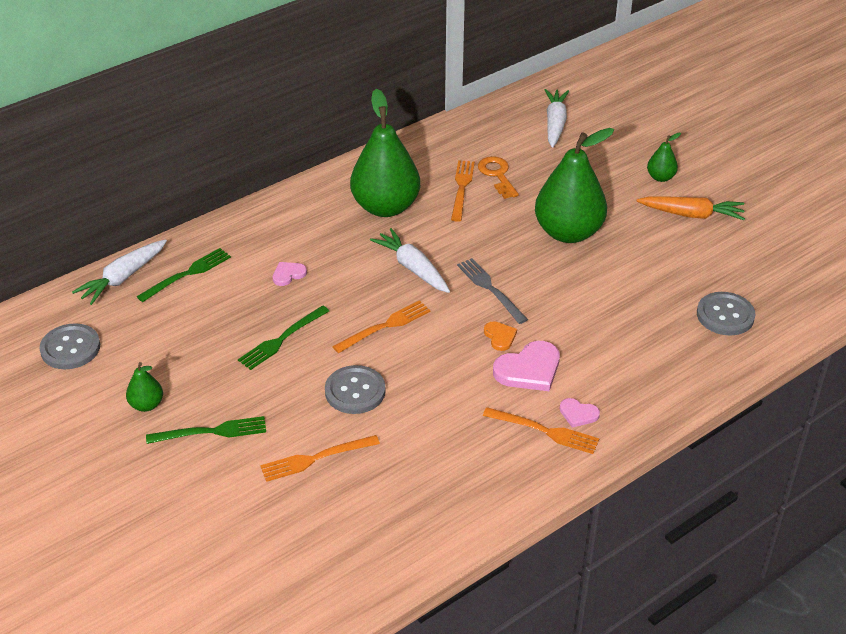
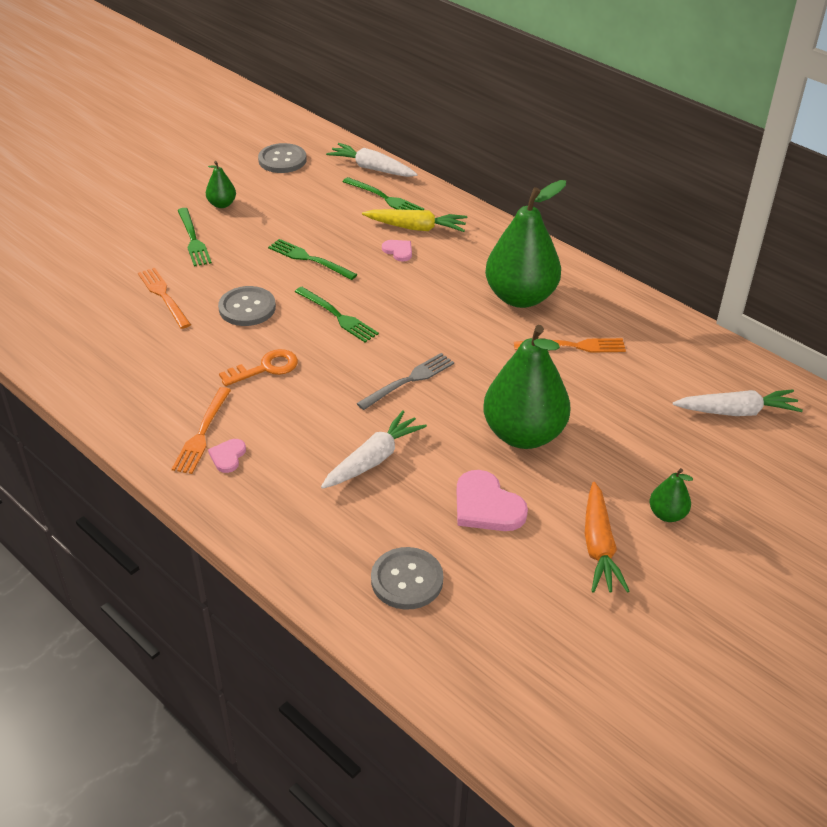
camera: 80 degrees right, 0 degrees up
(251, 258) = (416, 228): none -> yellow carrot
(386, 326) = (338, 316): orange fork -> green fork
(412, 268) = (428, 324): white carrot -> white carrot (373, 459)
(497, 175) = (609, 371): orange key -> orange key (265, 368)
(500, 337) = (335, 393): orange heart -> none
(529, 369) = (289, 417): pink heart -> pink heart (486, 506)

